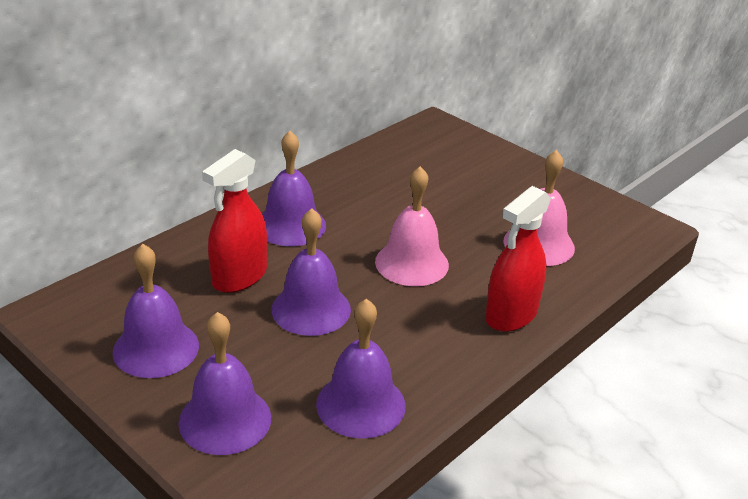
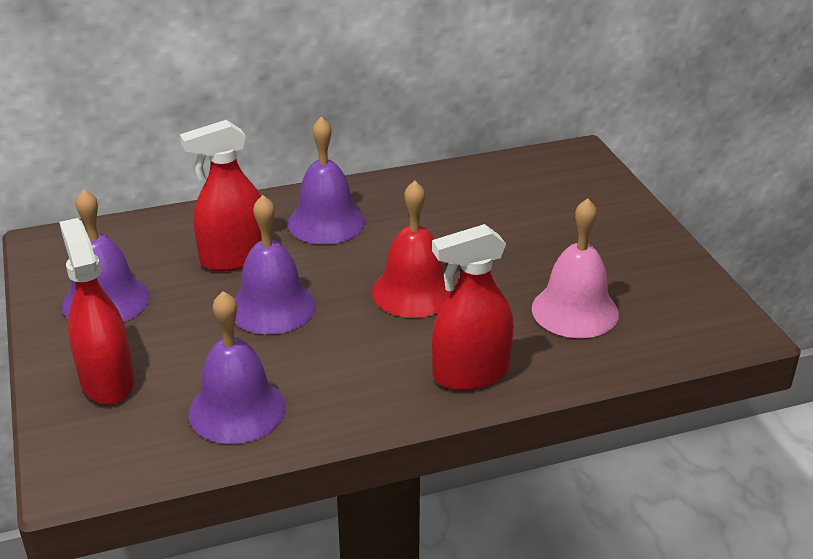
camera: 30 degrees right, 0 degrees up
(225, 419) = (107, 381): purple bell -> red spray bottle
(411, 263) = (414, 291): pink bell -> red bell

